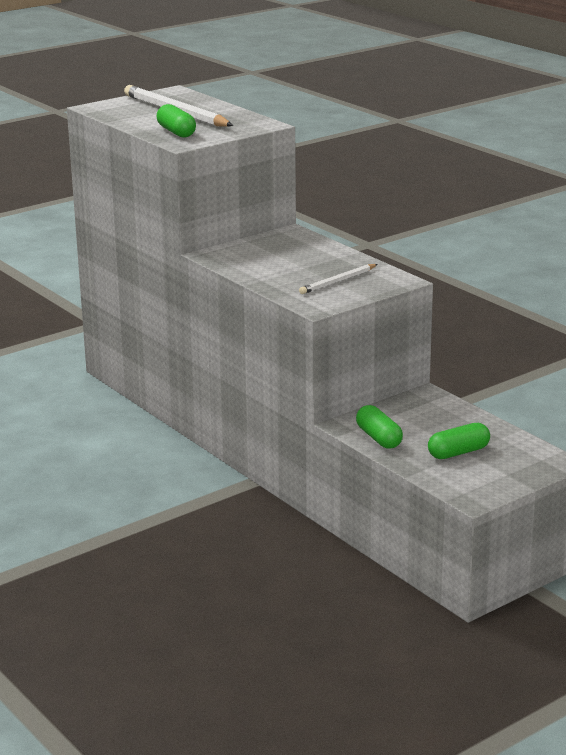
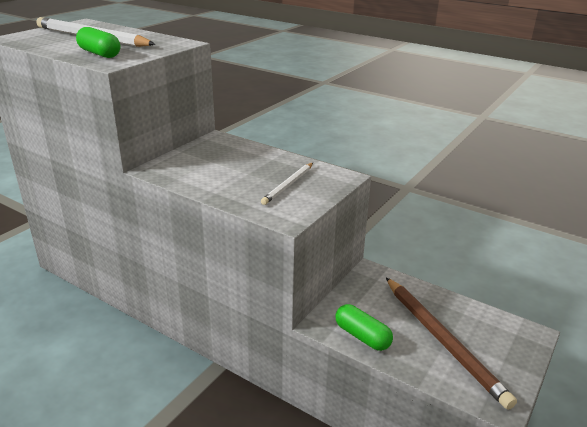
camera: 20 degrees left, 5 degrees up
(458, 452) = (442, 340): green capsule -> brown pencil

